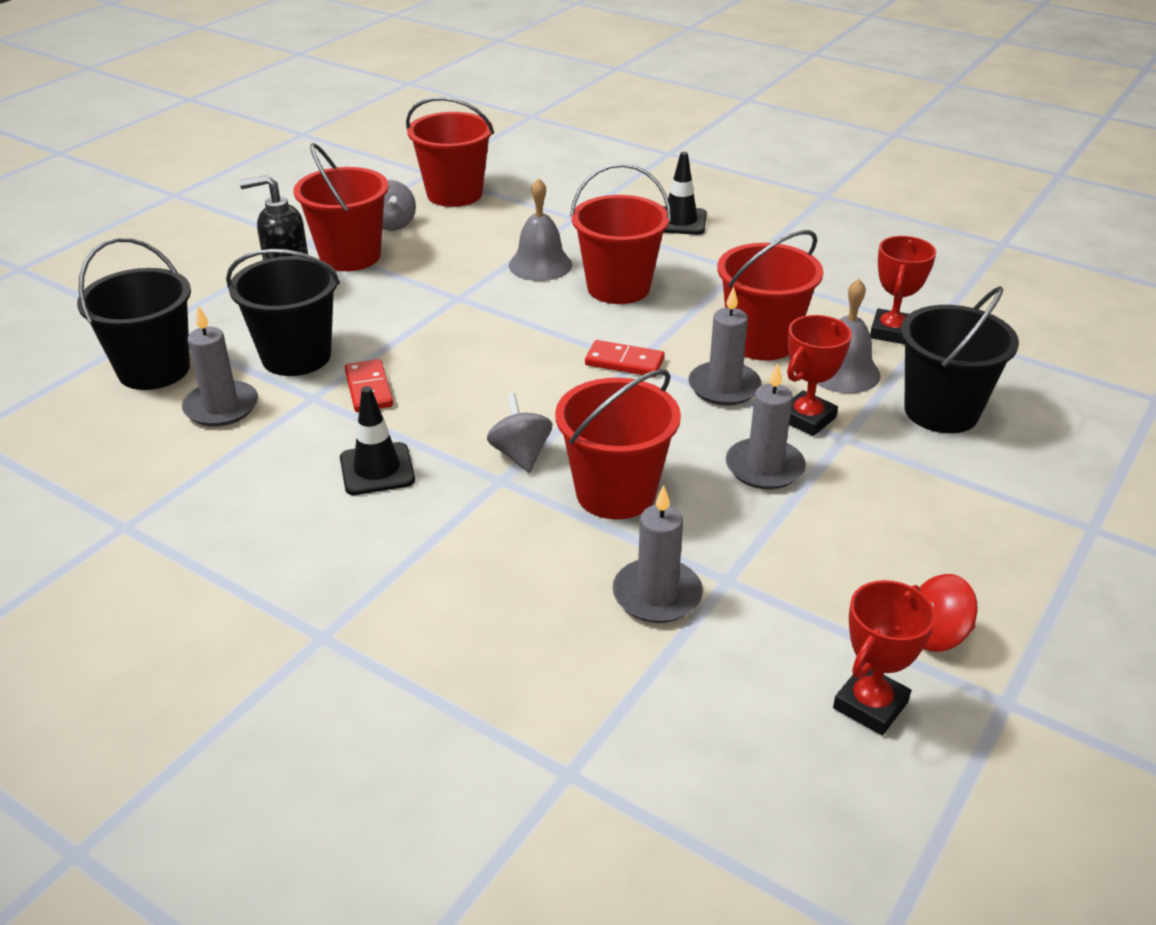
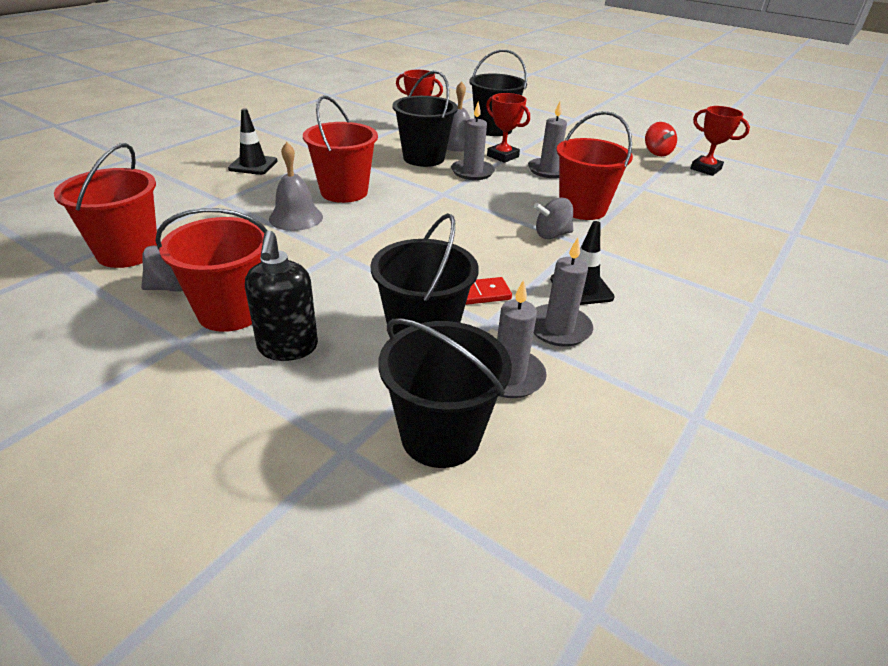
camera: 90 degrees left, 0 degrees up
(624, 362) = (443, 197): red domino -> none
(657, 595) = (662, 204): grey candle -> grey candle (558, 328)
(761, 342) = (423, 158): red bucket -> black bucket

